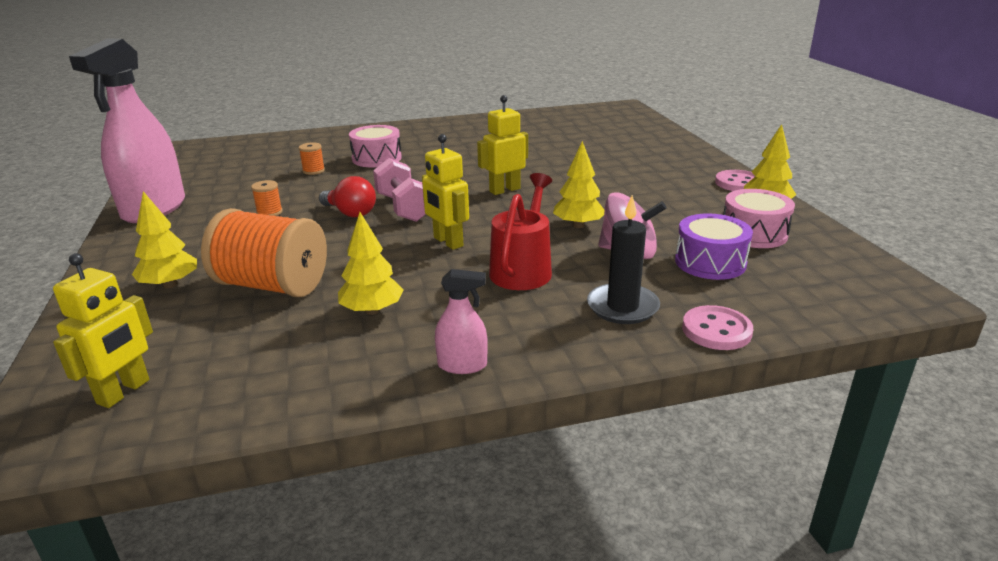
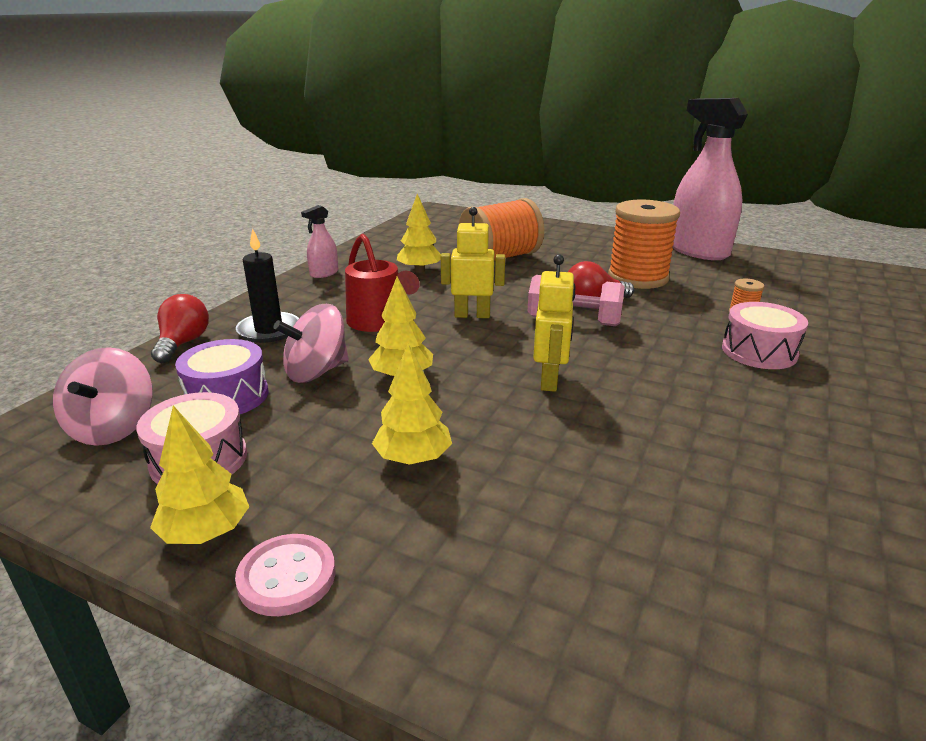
camera: 130 degrees right, 0 degrees up
(124, 392) = (445, 222): yellow robot -> none
(170, 285) = (546, 239): yellow tree -> yellow tree (413, 458)
(269, 212) = (638, 278): orange spool -> orange spool, size x2.48
(716, 330) = (183, 343): pink button -> red light bulb
(807, 274) = (113, 428): none -> pink spinning top

